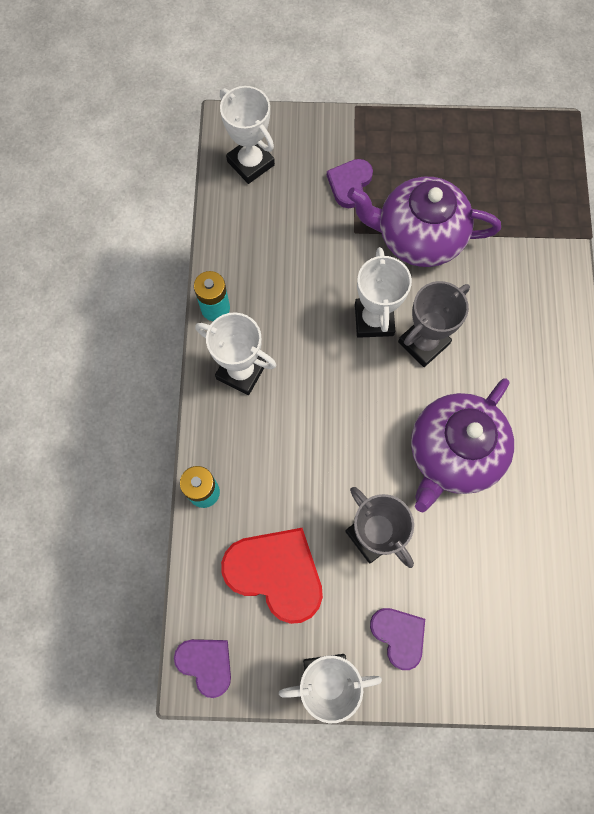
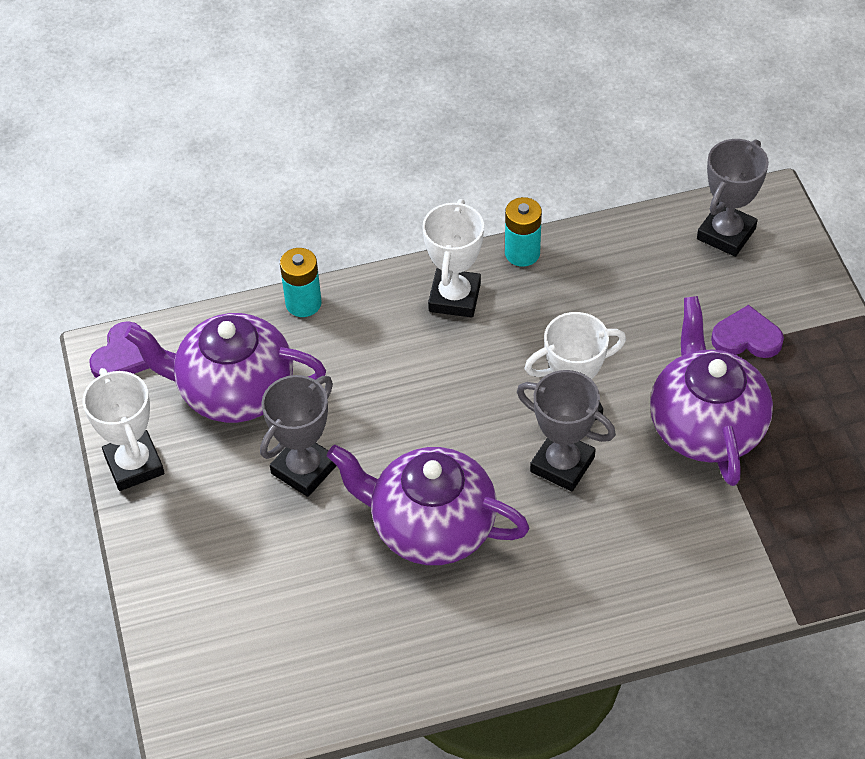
camera: 75 degrees right, 20 degrees down
(250, 163) = (726, 234): white trophy -> grey trophy
(276, 573) = (234, 390): red heart -> purple teapot
(399, 635) = (197, 521): purple heart -> none

